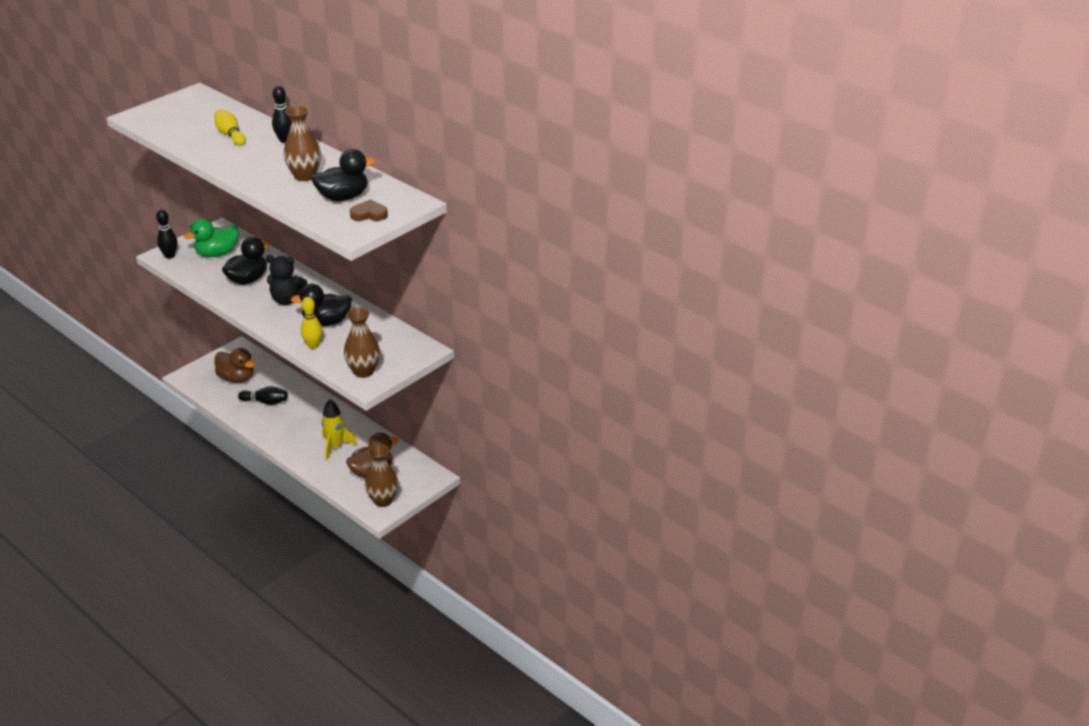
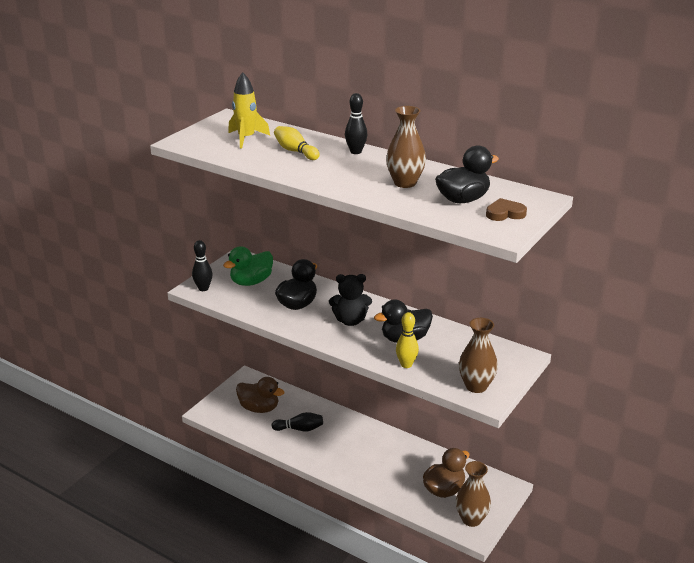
camera: 10 degrees left, 5 degrees down
(335, 447) = (393, 467): yellow rocket -> yellow rocket (246, 138)

